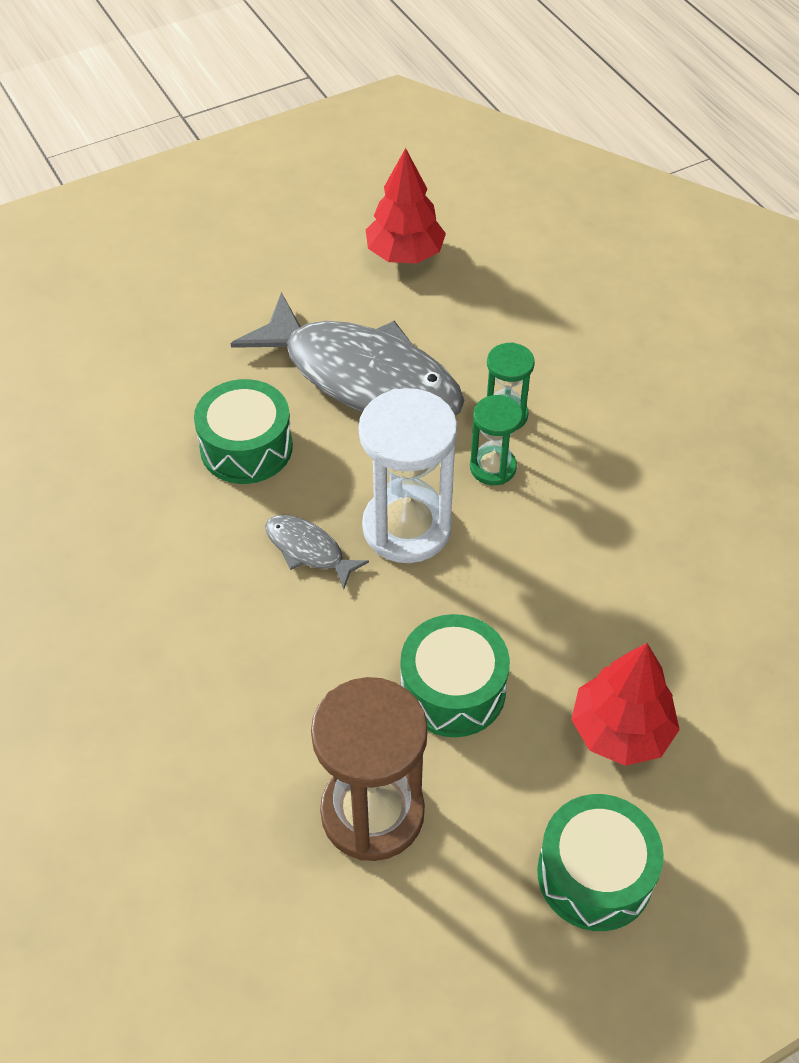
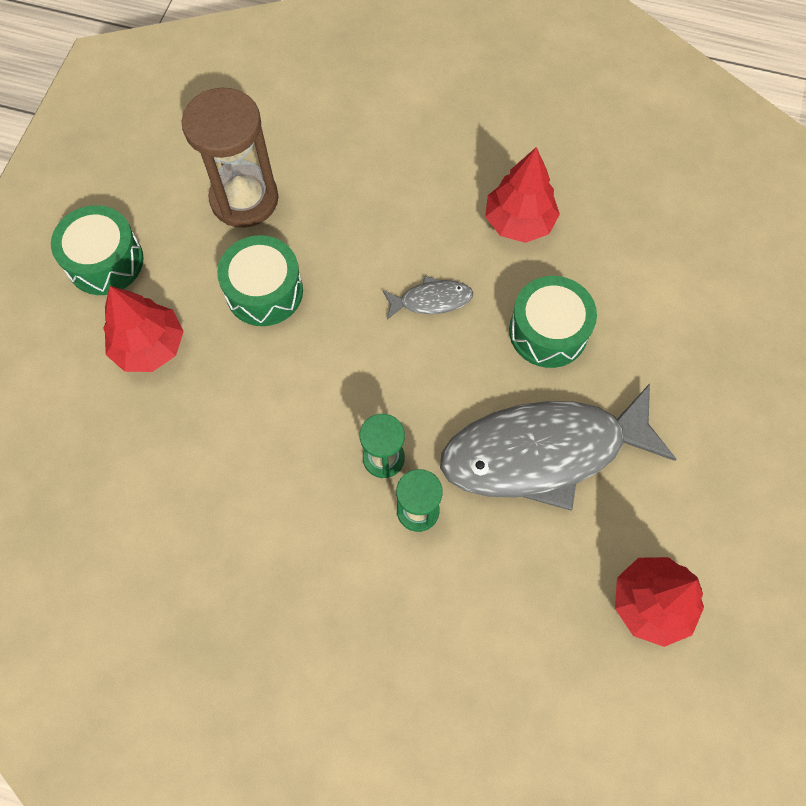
camera: 135 degrees right, 15 degrees up
(145, 549) = (519, 222): none -> red tree
(407, 527) = (391, 365): white hourglass -> none

